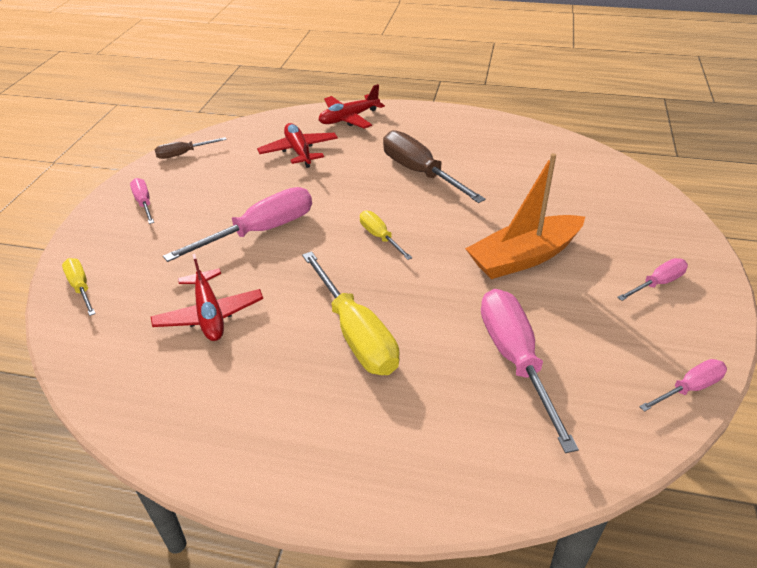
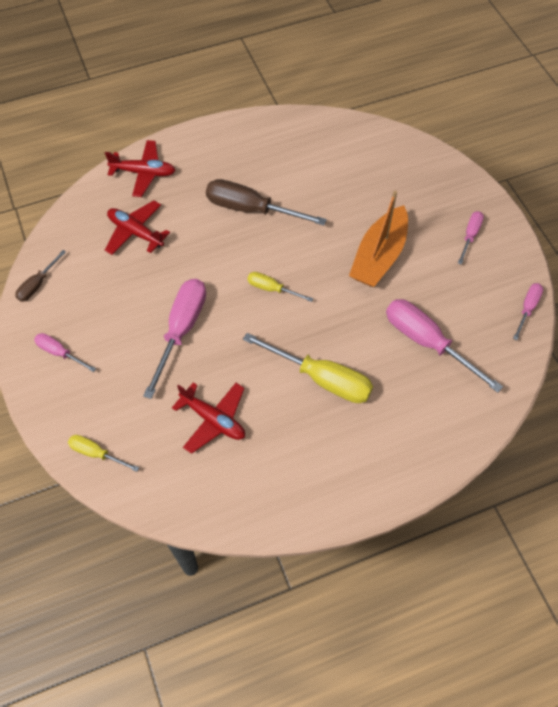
camera: 35 degrees left, 20 degrees up
(349, 118) = (144, 173): red plane -> red plane turned 105 degrees counterclockwise

